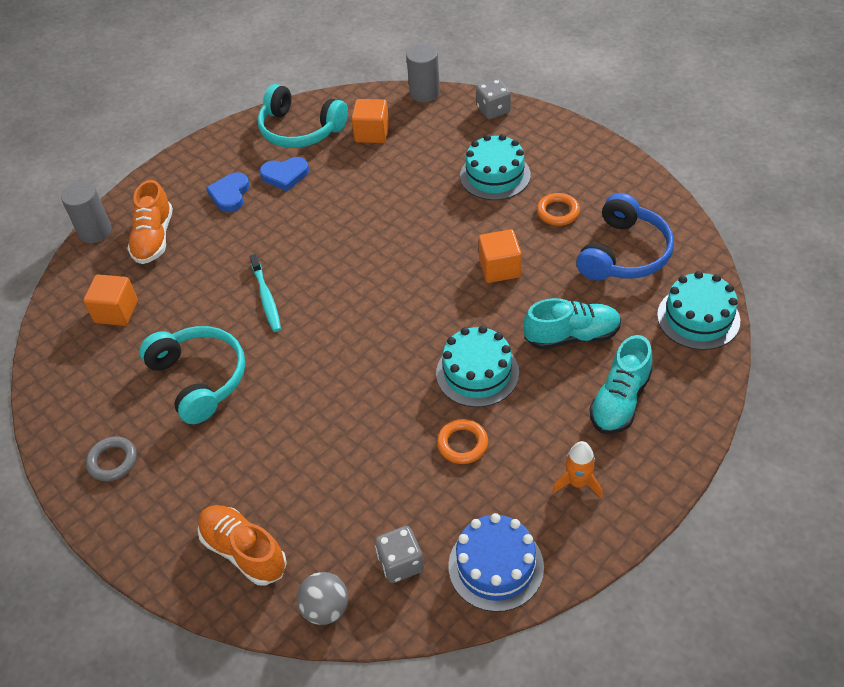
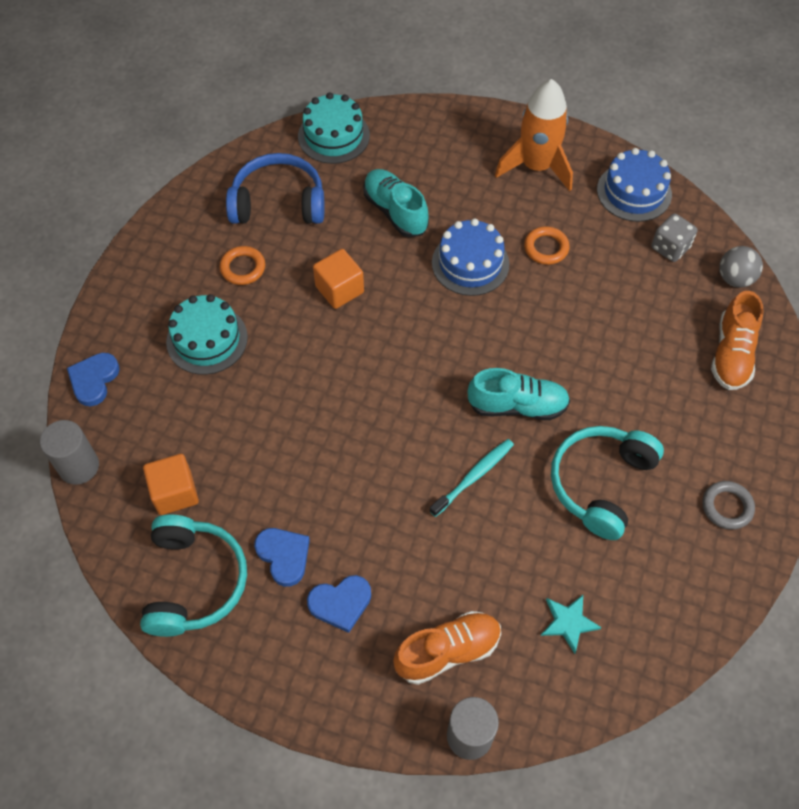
camera: 120 degrees left, 10 degrees up
(116, 311) = (568, 622): orange cube -> turquoise star
(477, 373) = (470, 263): turquoise cake -> blue cake
(493, 110) = (94, 380): grey dice -> blue heart
(578, 483) = (536, 167): orange rocket -> orange rocket, size x1.93
(620, 400) = (446, 162): turquoise shoe -> turquoise shoe (517, 406)

